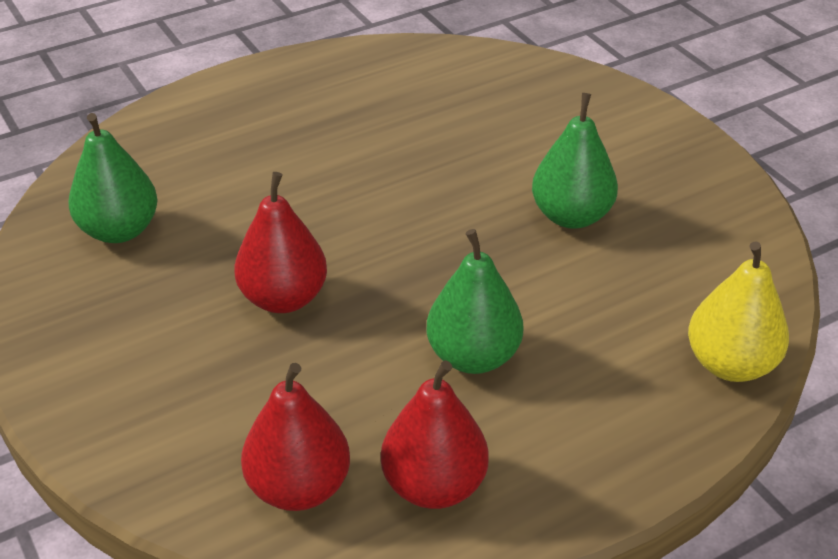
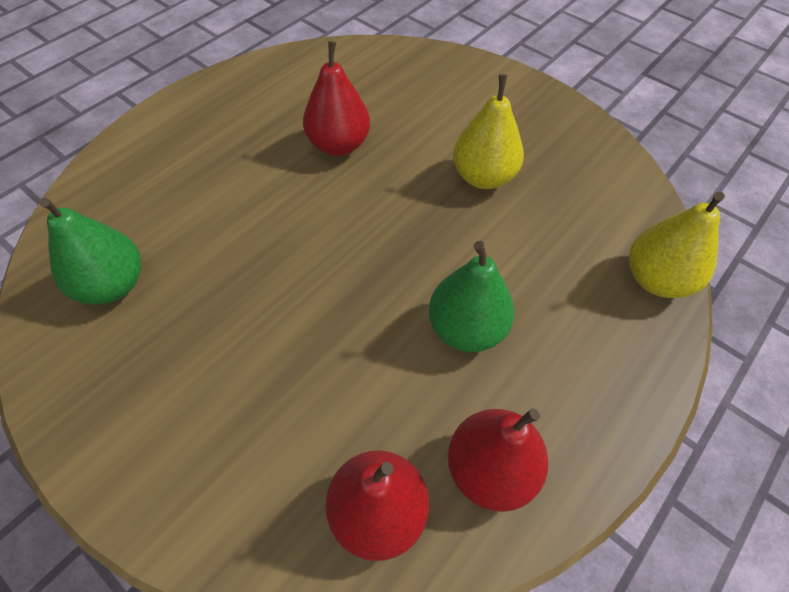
camera: 20 degrees left, 15 degrees up
(284, 298) = (287, 315): red pear -> red pear (338, 145)
(571, 216) = (483, 177): green pear -> yellow pear

